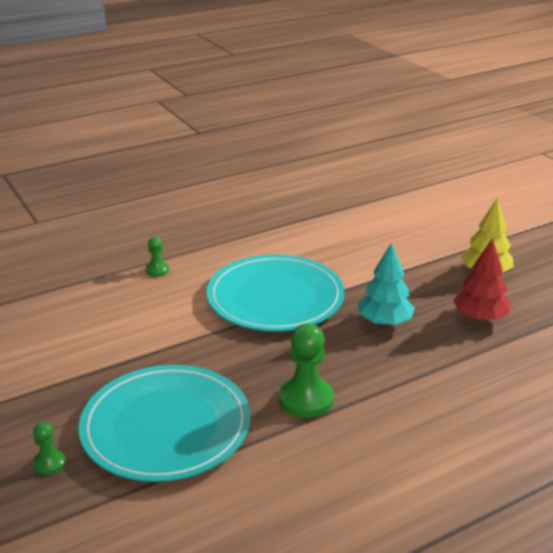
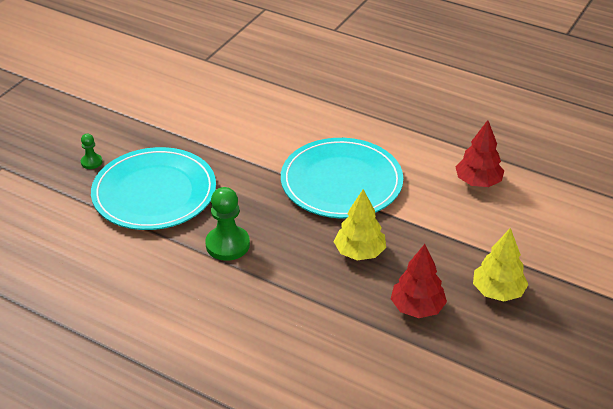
camera: 60 degrees right, 10 degrees up
(157, 270) = (324, 111): green pawn -> none
(343, 233) = (478, 182): none -> red tree
(384, 322) = (359, 252): turquoise tree -> yellow tree

